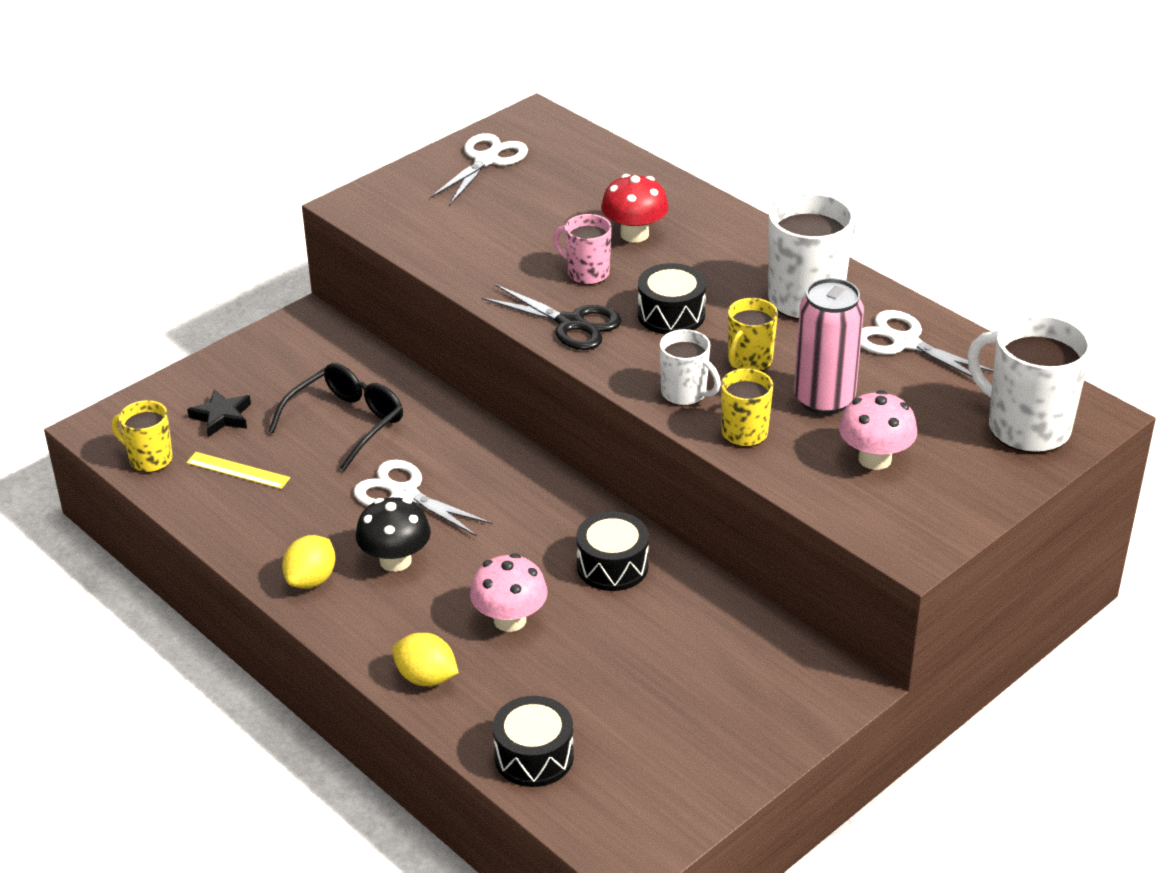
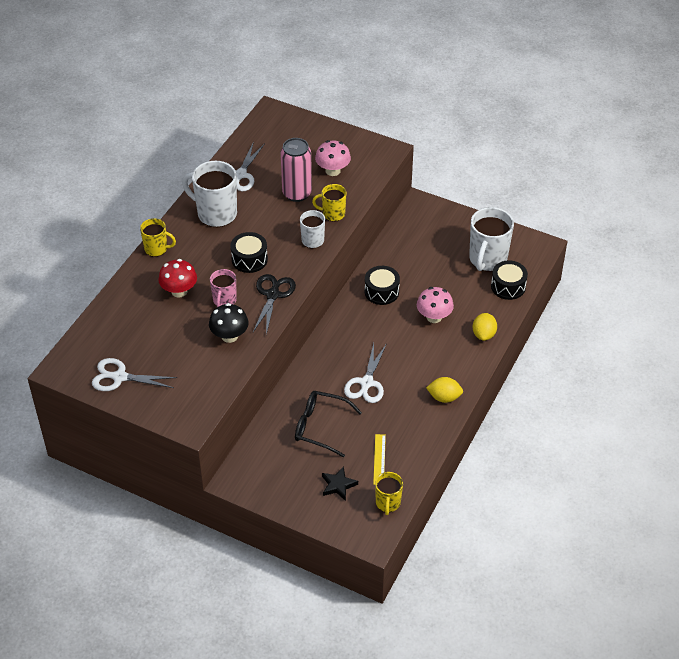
camera: 110 degrees left, 10 degrees up
(395, 560) = (415, 370): black mushroom -> black mushroom (229, 336)
(749, 361) = (277, 223): yellow mug -> yellow mug (157, 249)
(1026, 427) = (289, 130): white mug -> white mug (487, 259)

